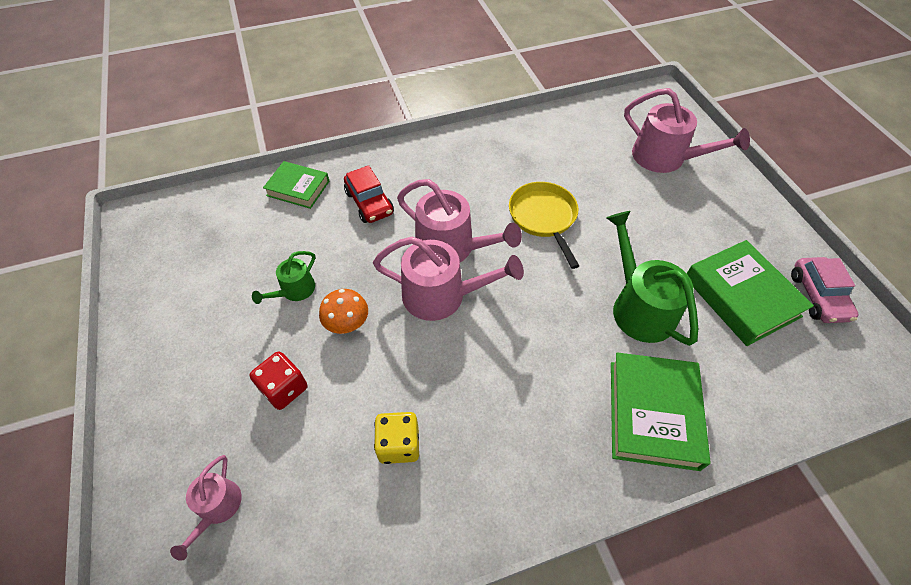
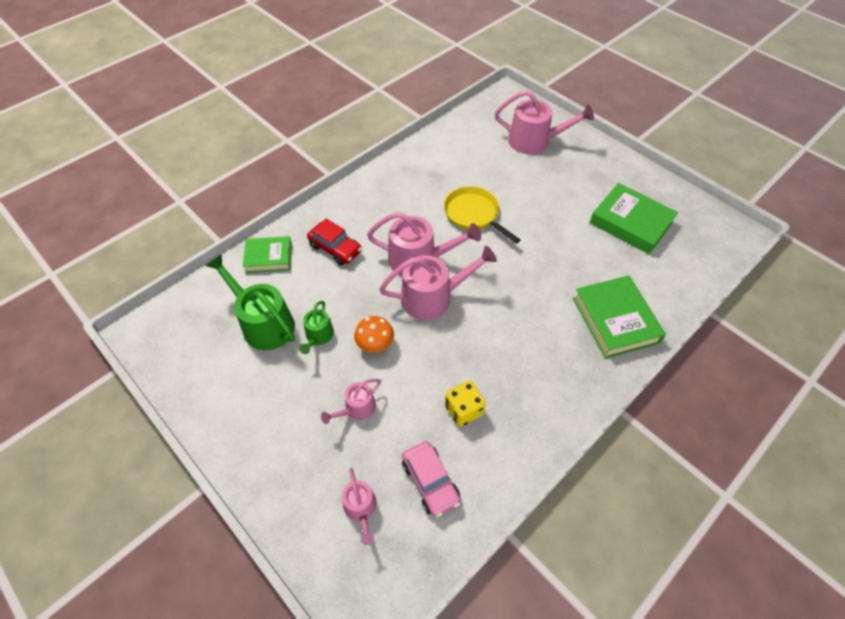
camera: 25 degrees left, 0 degrees up
(284, 388) = (357, 408): red dice -> pink watering can
(639, 307) = (571, 254): green watering can -> green watering can (264, 323)
(817, 296) = (675, 205): pink car -> pink car (430, 481)

